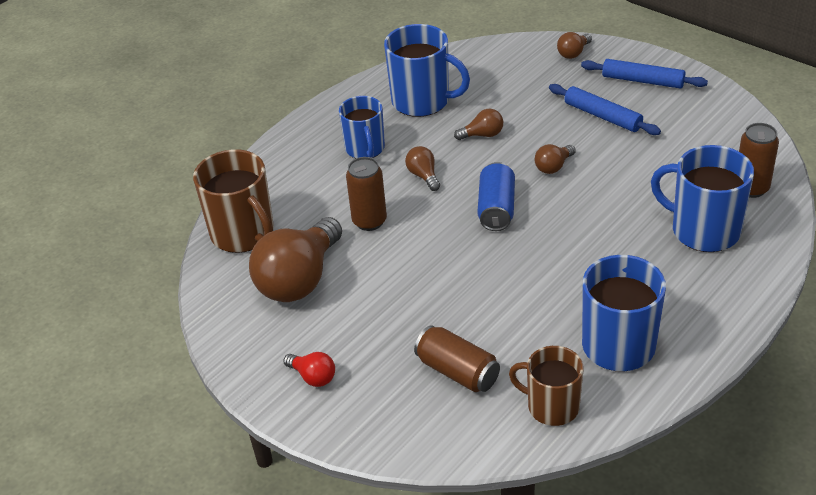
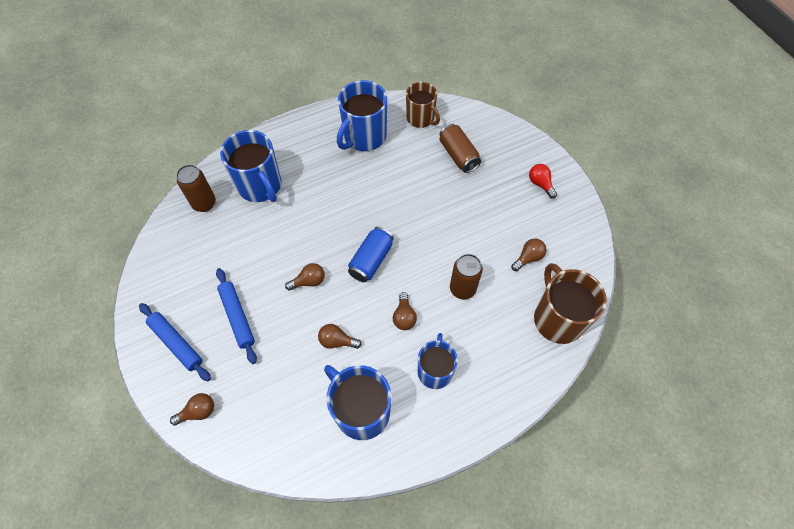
camera: 160 degrees left, 20 degrees up
(299, 279) = (528, 258): brown light bulb -> brown light bulb, size x0.44

